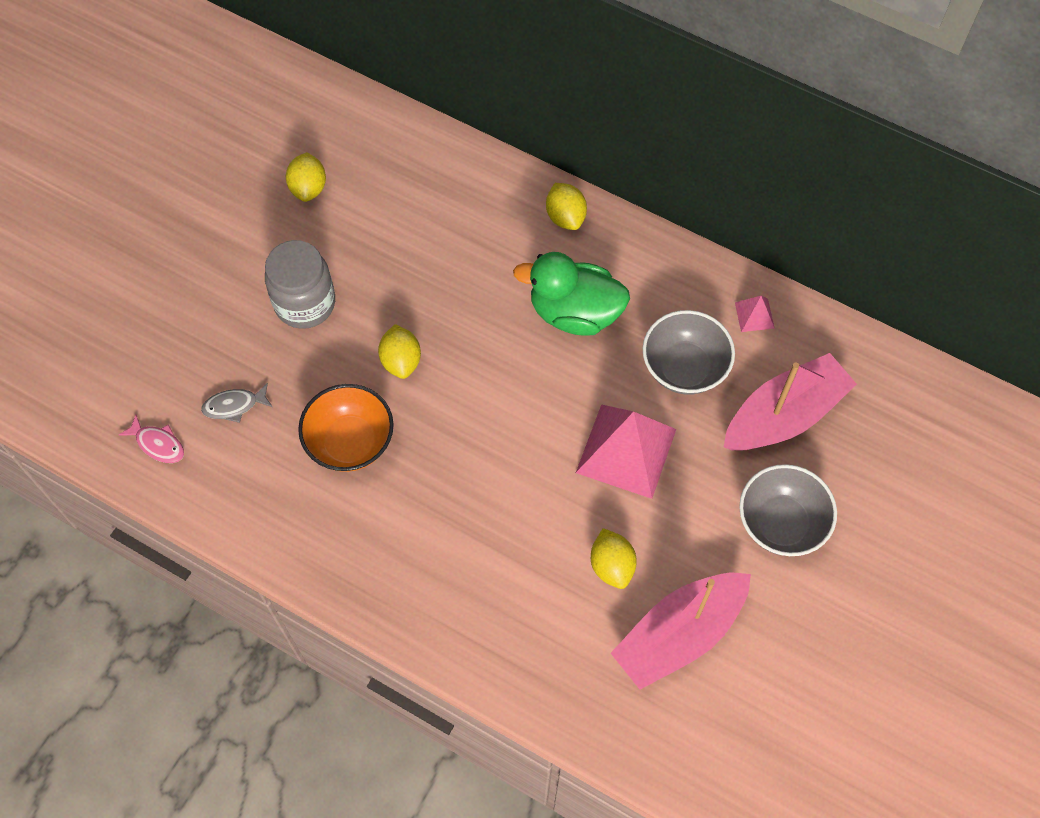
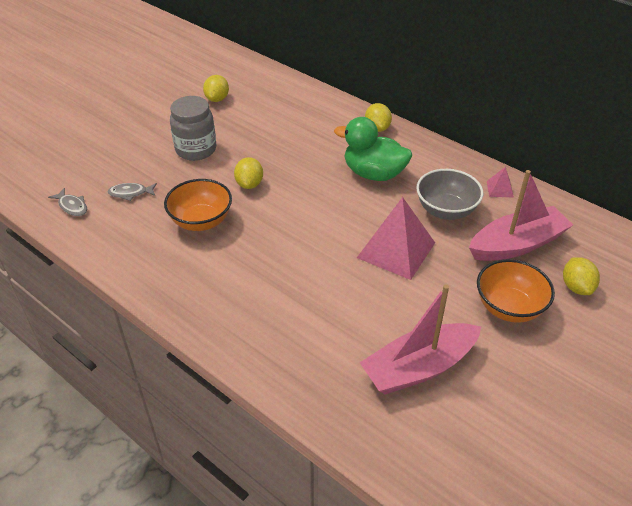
camera: 10 degrees right, 20 degrees down
(158, 444) = (72, 206): pink fish -> grey fish
(612, 565) = (373, 316): yellow lemon -> yellow lemon (576, 287)
(781, 523) = (509, 307): grey bowl -> orange bowl

